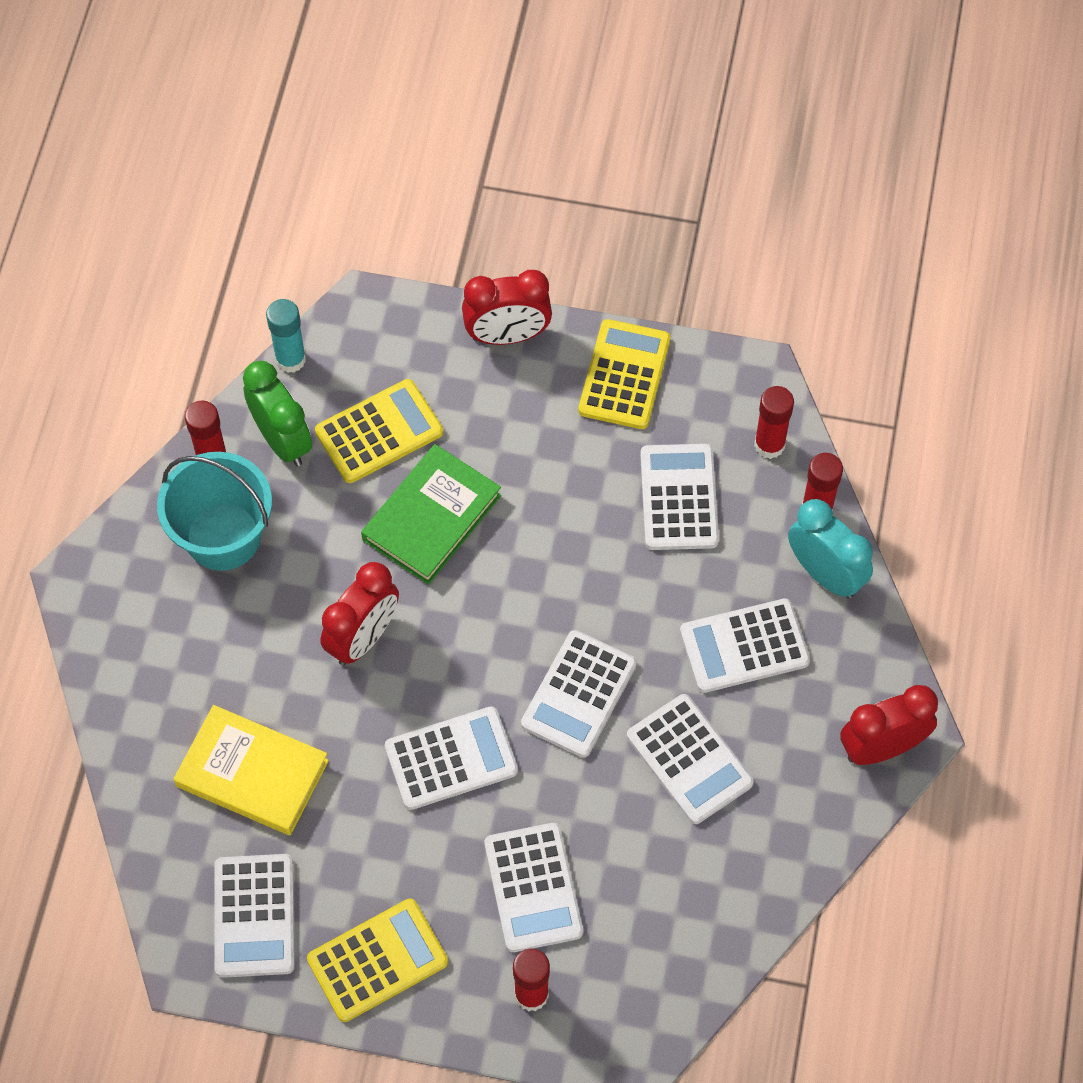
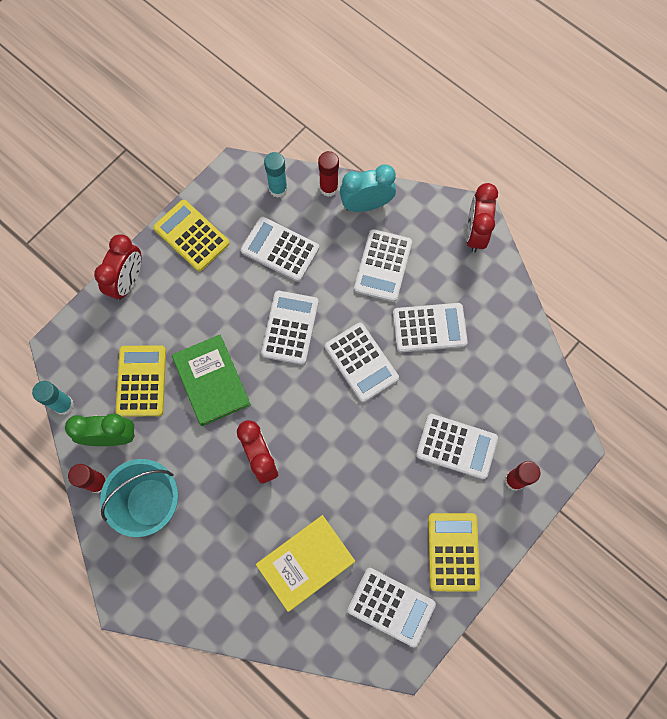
camera: 60 degrees left, 10 degrees up
(451, 759) = (359, 449): white calculator -> white calculator (290, 328)
(769, 445) = (278, 189): red glue stick -> turquoise glue stick

